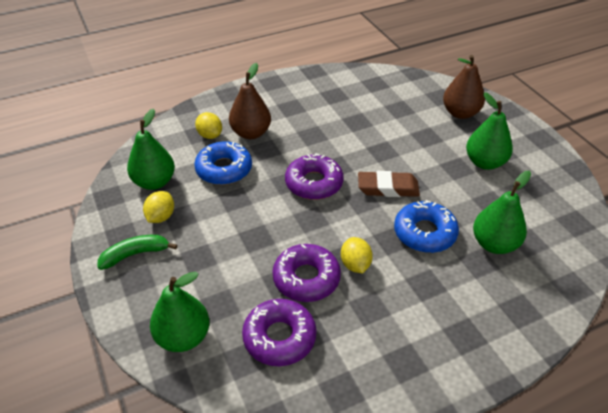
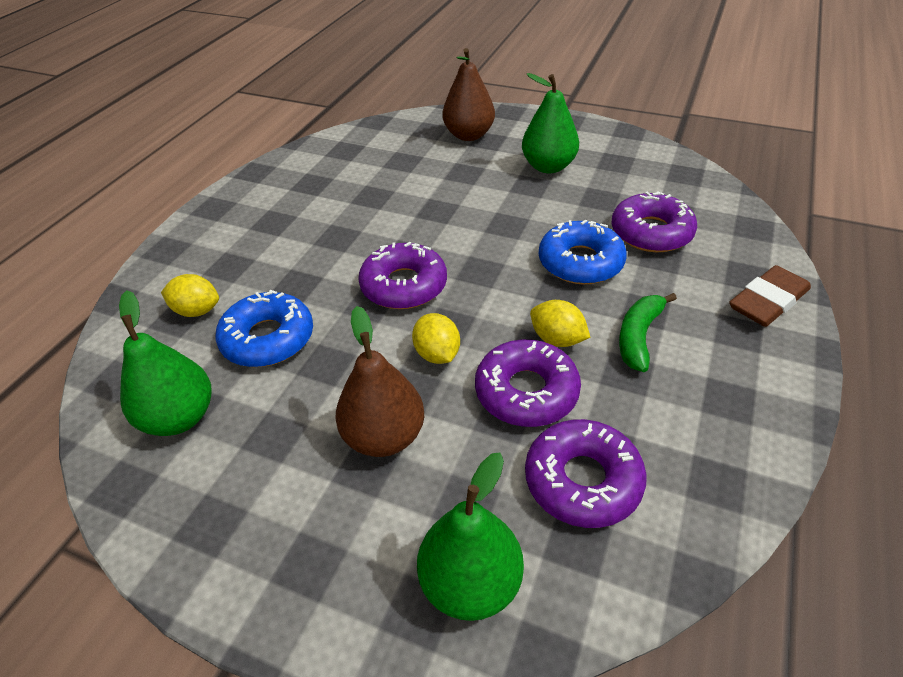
camera: 40 degrees left, 0 degrees up
(135, 254) = (265, 533): green banana -> green banana (638, 337)
(161, 217) = (245, 455): yellow lemon -> yellow lemon (437, 354)
(251, 133) = (254, 277): brown pear -> brown pear (384, 436)
(388, 188) = (490, 242): brown eraser -> brown eraser (768, 301)
(494, 244) = (651, 232): green pear -> purple donut

